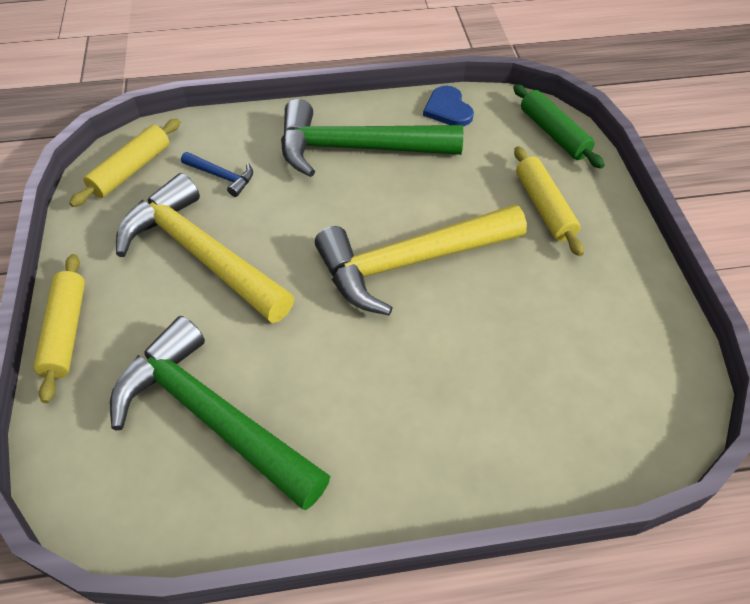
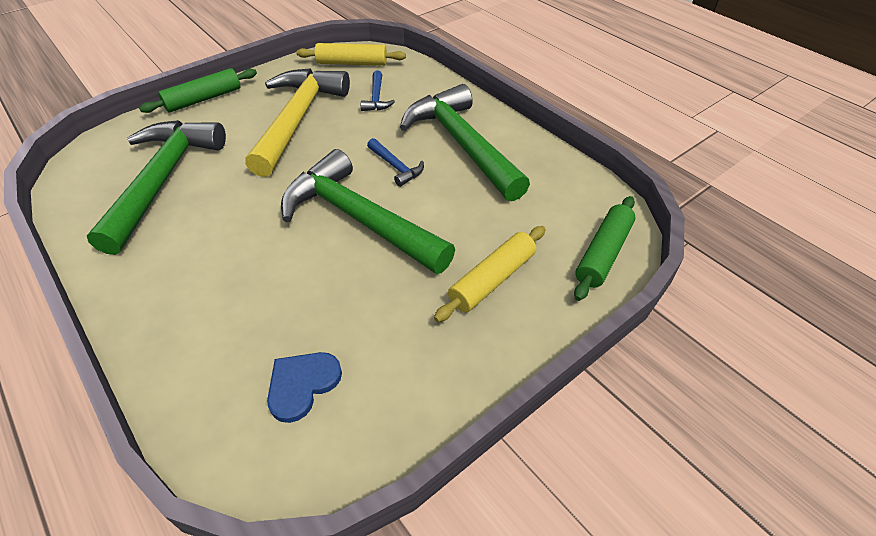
camera: 60 degrees right, 5 degrees down
(66, 331) = (203, 99): yellow rolling pin -> green rolling pin
(353, 207) = (396, 167): none -> blue hammer
(411, 262) = (359, 219): yellow hammer -> green hammer
(448, 109) = (562, 174): blue heart -> blue heart (302, 385)

